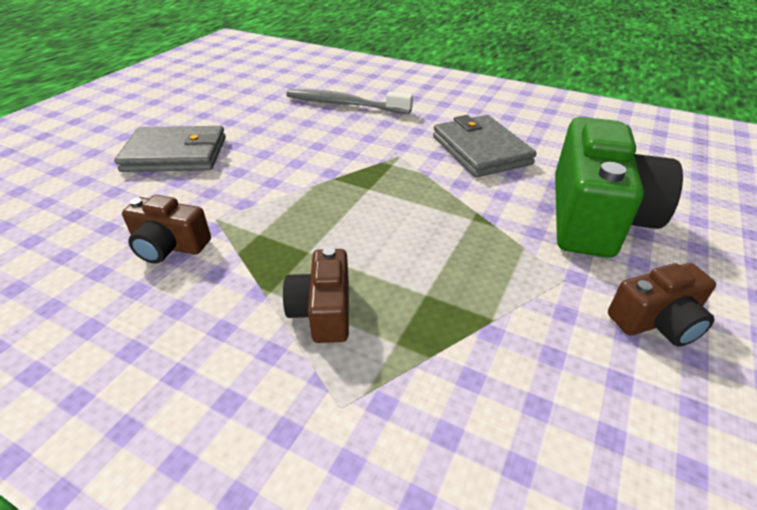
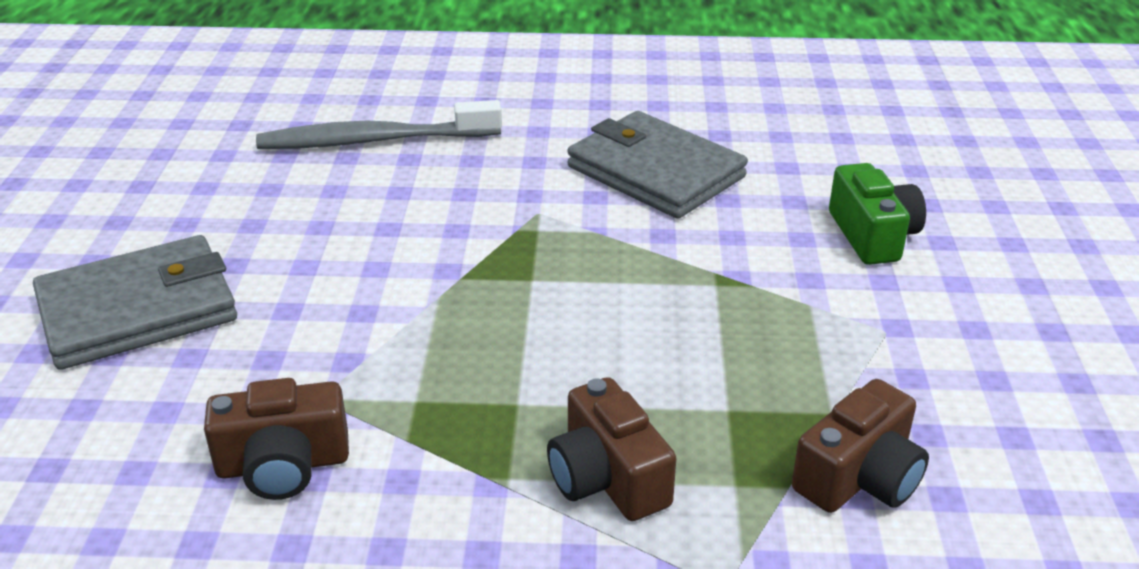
camera: 25 degrees left, 5 degrees down
(595, 217) = (872, 235): green camera -> green camera, size x0.51
(656, 321) = (1016, 352): brown camera -> brown camera (859, 477)

